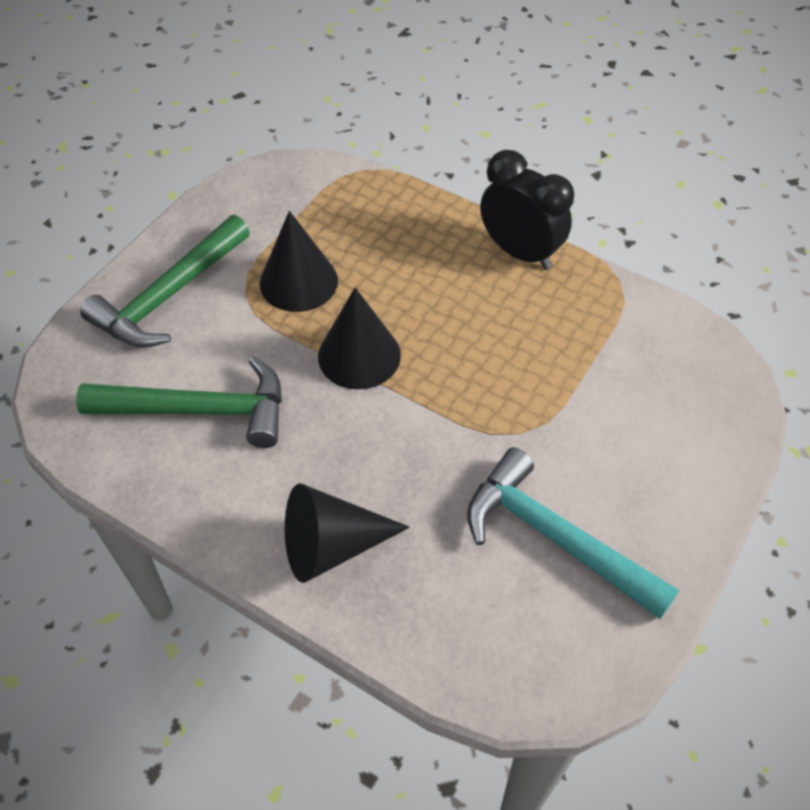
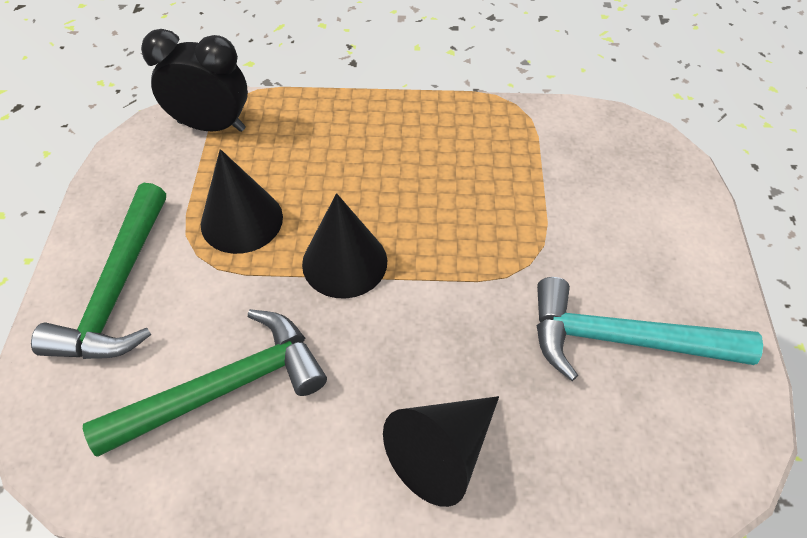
camera: 30 degrees left, 0 degrees up
(520, 252) = (421, 113): black clock -> black clock (211, 126)

